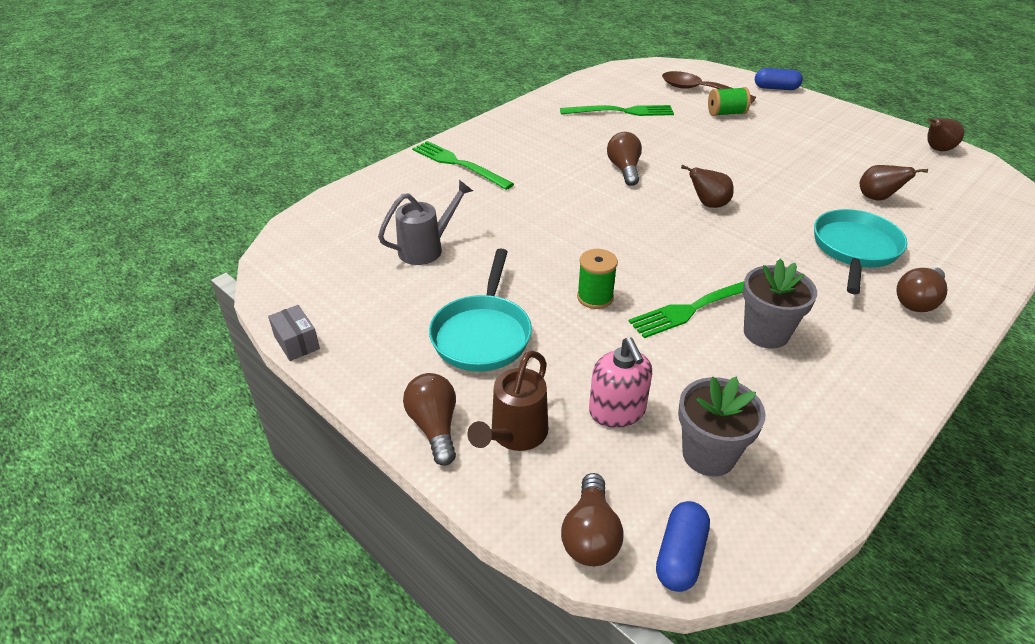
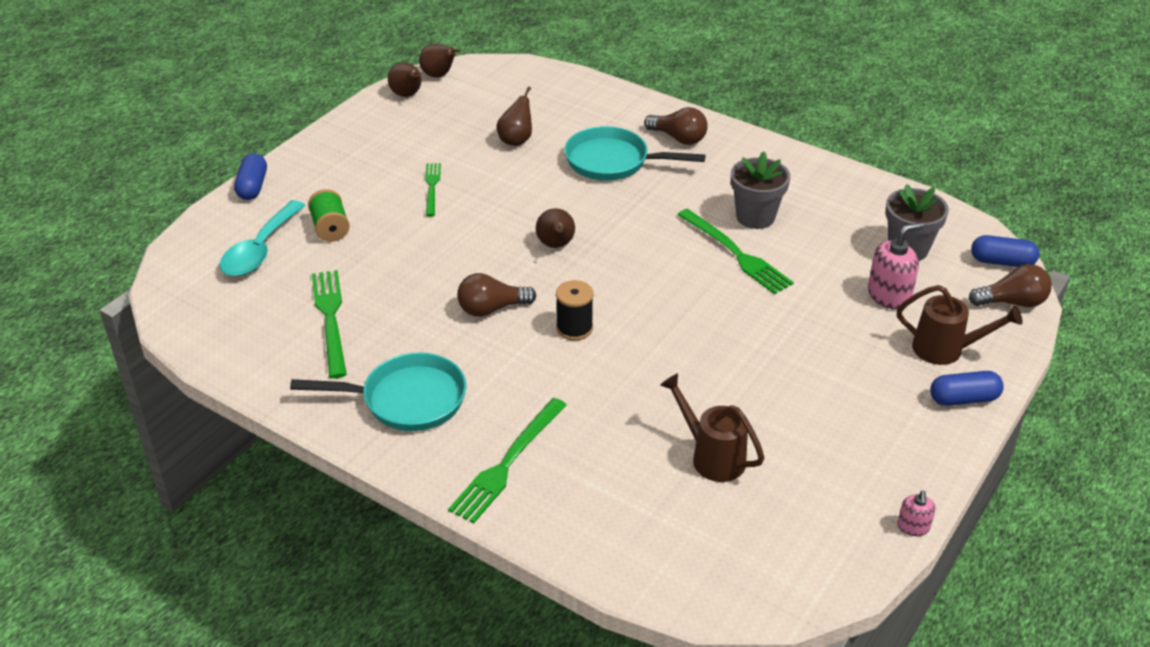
camera: 100 degrees left, 0 degrees up
(297, 342) = (913, 527): grey box -> pink soap dispenser
(426, 249) = (712, 457): grey watering can -> brown watering can
(434, 427) = (963, 399): brown light bulb -> blue capsule
(482, 334) = (835, 387): turquoise pan -> turquoise pan (406, 399)
(594, 203) = (574, 328): none -> black spool
(595, 297) = (748, 317): green spool -> none
(699, 90) = (260, 250): brown spoon -> turquoise spoon
(788, 154) = (432, 187): none -> green fork
(981, 166) = (439, 75): none -> brown pear

